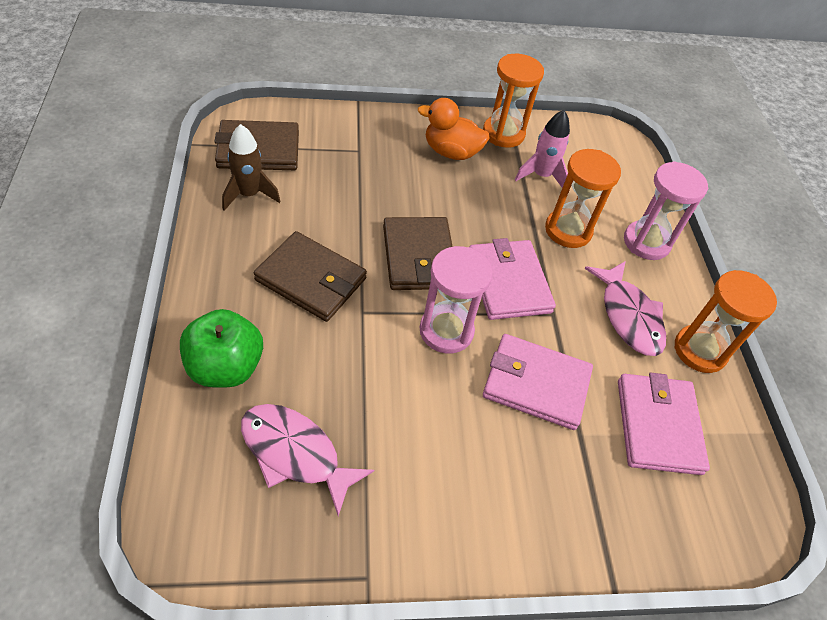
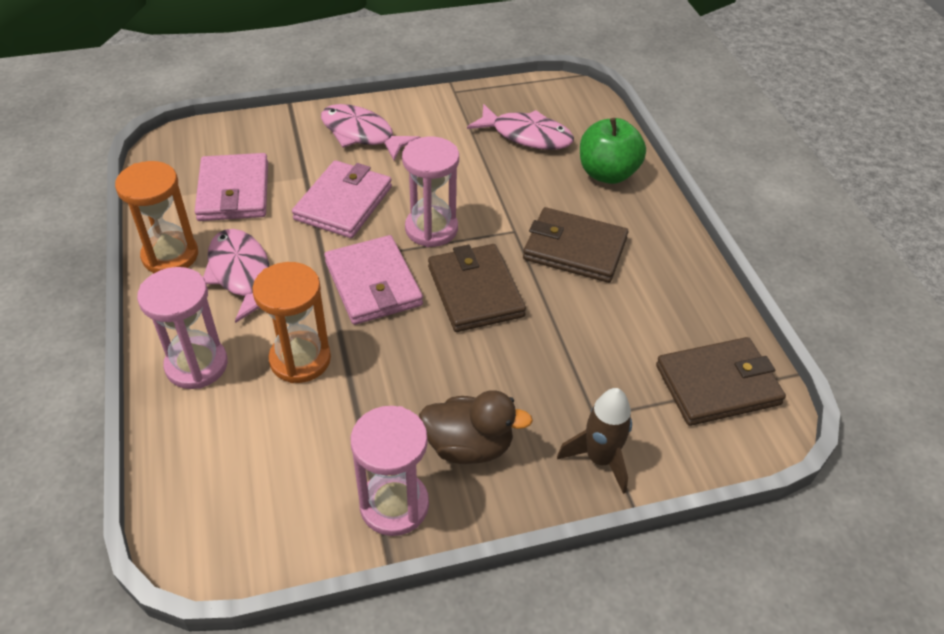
camera: 175 degrees right, 5 degrees down
(249, 194) = (688, 322): brown rocket -> brown rocket (600, 459)
(451, 152) = (469, 446): orange duck -> brown duck
(503, 133) = (394, 505): orange hourglass -> pink hourglass
(512, 499) = (361, 134): none -> pink fish
(536, 384) = (343, 203): pink wallet -> pink wallet turned 75 degrees counterclockwise
(541, 176) = (333, 437): pink rocket -> none

